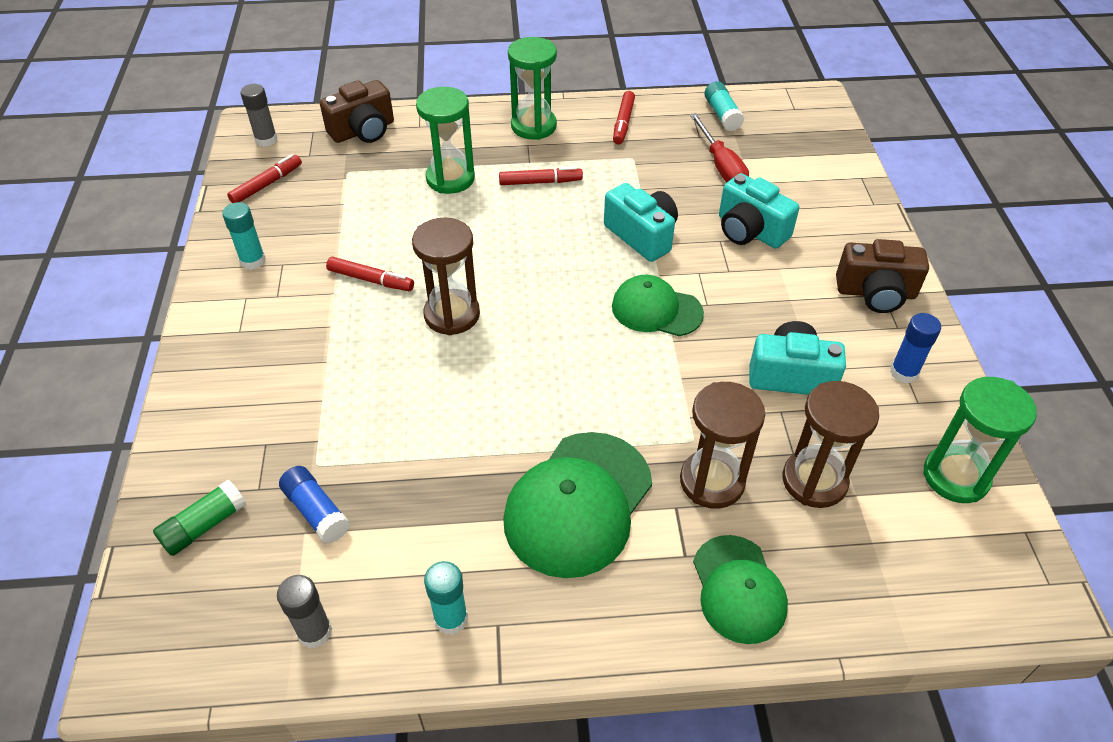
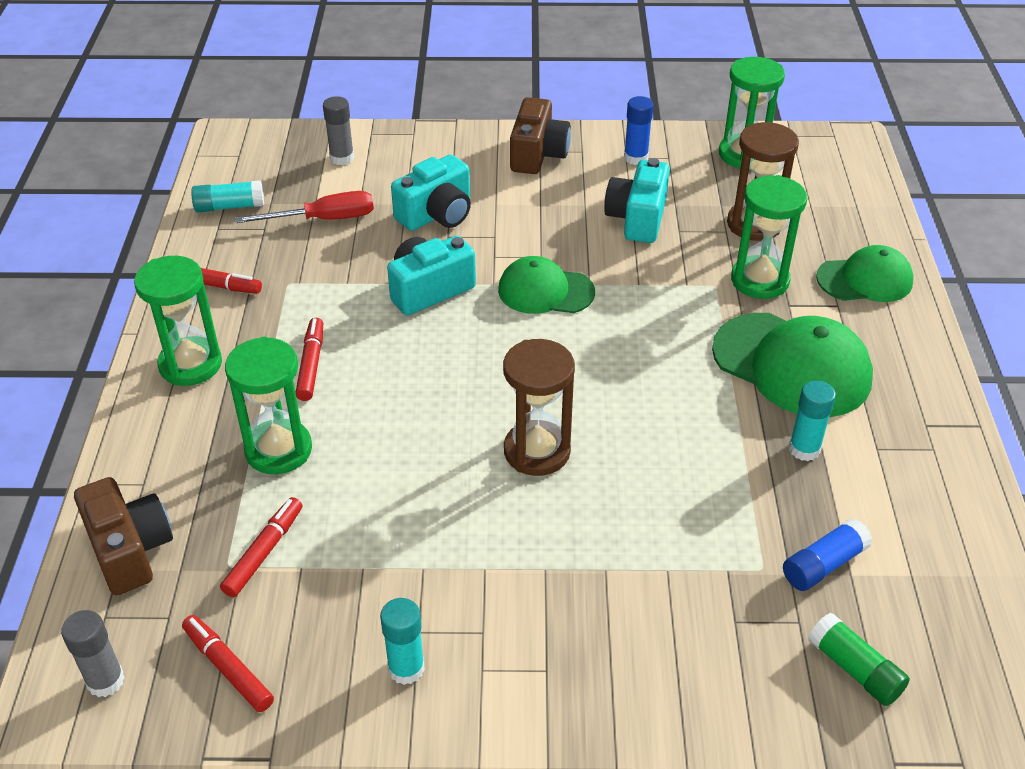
camera: 85 degrees left, 5 degrees down
(314, 632) = (961, 557): grey glue stick -> grey glue stick (342, 158)
(371, 280) = (466, 530): red marker -> red marker (264, 552)
(451, 619) = (927, 456): turquoise glue stick -> turquoise glue stick (804, 449)
(656, 310) = (545, 291): green cap -> green cap turned 75 degrees clockwise
(712, 481) = (760, 280): brown hourglass -> green hourglass

